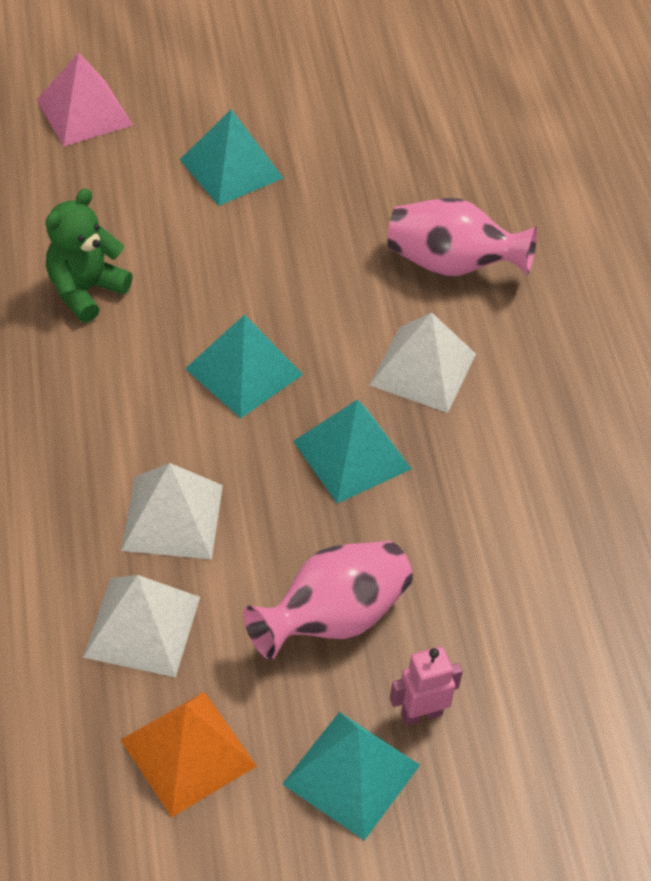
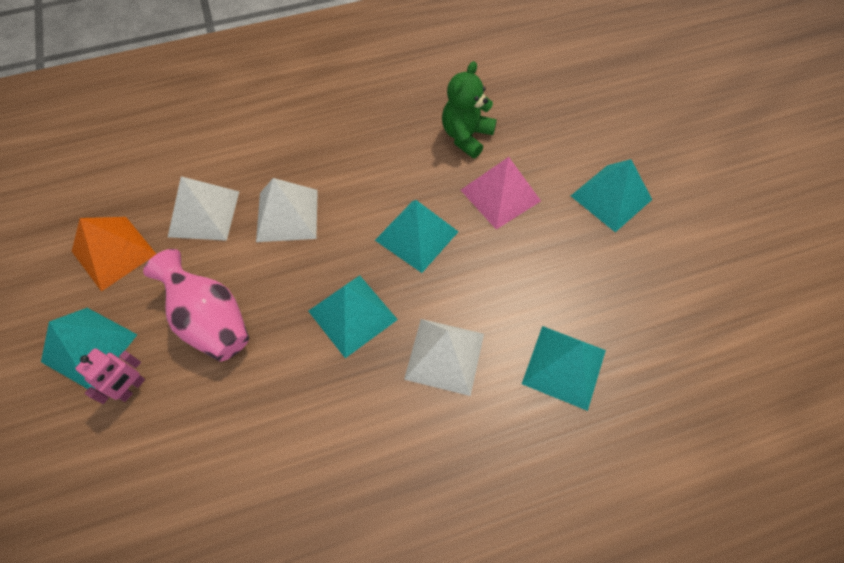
camera: 85 degrees right, 10 degrees up
(84, 112) = (629, 104): pink pyramid -> pink pyramid (500, 195)
(85, 290) = (466, 136): green teddy bear -> green teddy bear turned 90 degrees counterclockwise
(421, 714) = (132, 388): pink robot -> pink robot turned 60 degrees clockwise
(451, 264) = (564, 367): pink vase -> turquoise pyramid

